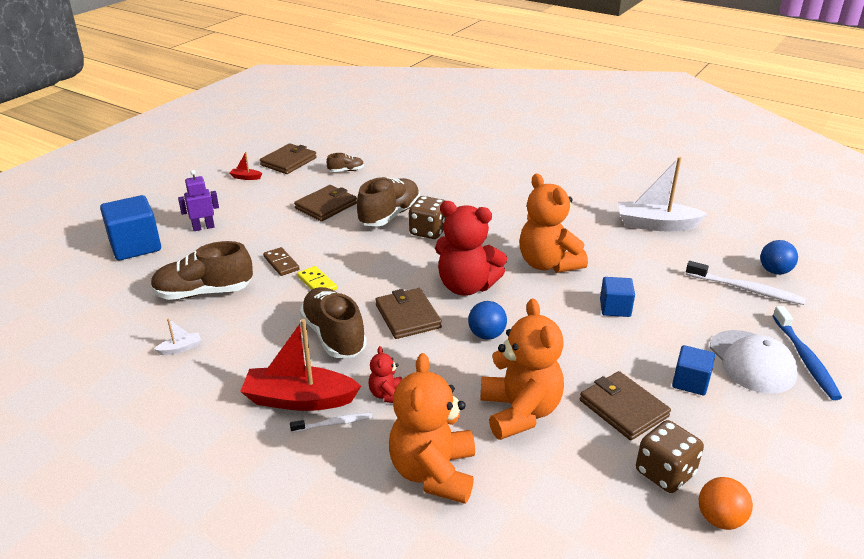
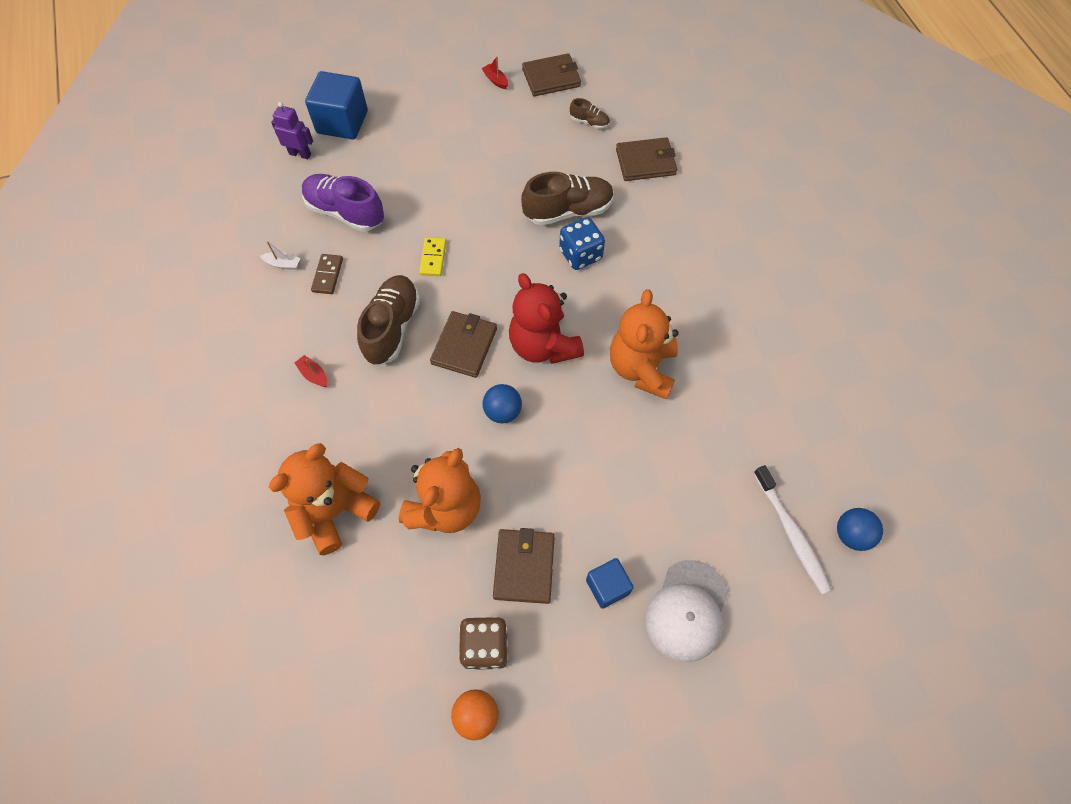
camera: 40 degrees right, 30 degrees up
(203, 227) = (408, 130): purple robot -> purple robot (300, 154)
(204, 292) = (345, 212): brown shoe -> purple shoe
(281, 263) = (427, 215): brown domino -> brown domino (328, 275)
(299, 399) = (313, 374): red boat -> red boat, size x0.42
(326, 206) = (527, 163): brown wallet -> brown wallet (645, 162)
(333, 423) = (314, 415): white toothbrush -> none
(387, 395) = (373, 416): red teddy bear -> none
(428, 231) = (580, 255): brown dice -> blue dice
(615, 308) = (640, 462): blue cube -> none
(656, 225) = (806, 391): white boat -> none
(805, 359) = (740, 646): blue toothbrush -> none

